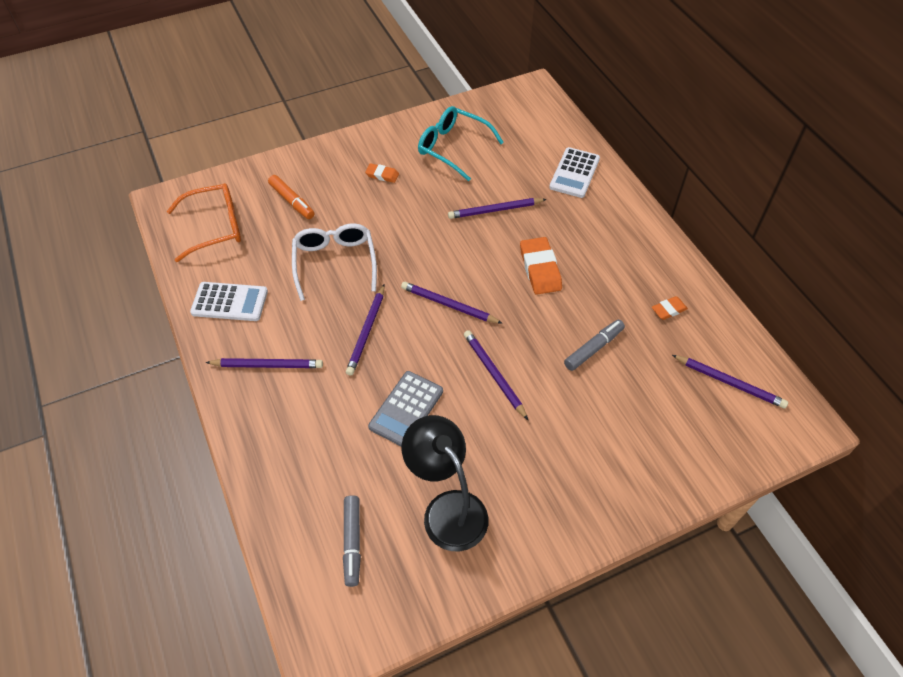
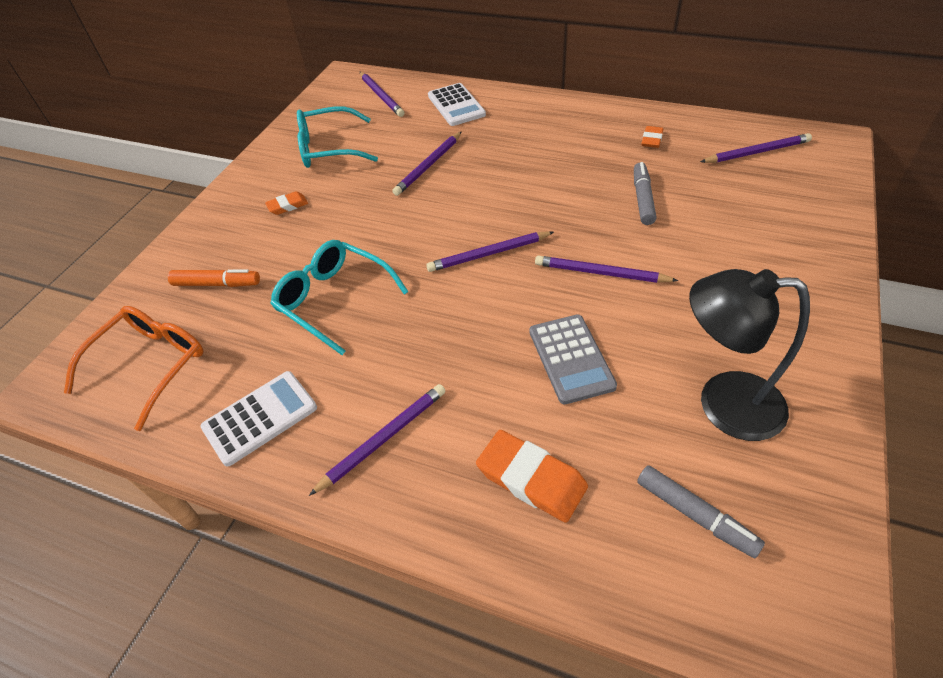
camera: 40 degrees left, 5 degrees down
(335, 263) = (334, 300): white glasses -> turquoise glasses
(366, 331) = (444, 329): purple pencil -> purple pencil (381, 96)
(540, 269) = (524, 178): orange eraser -> orange eraser (531, 479)

